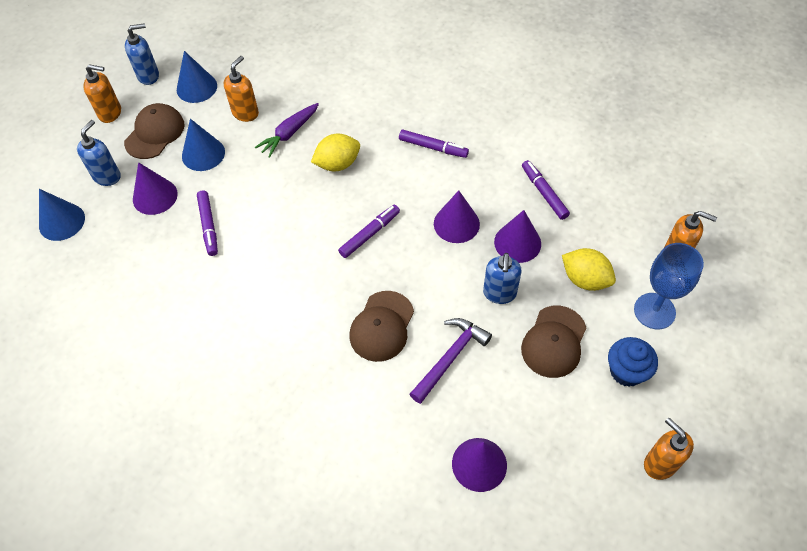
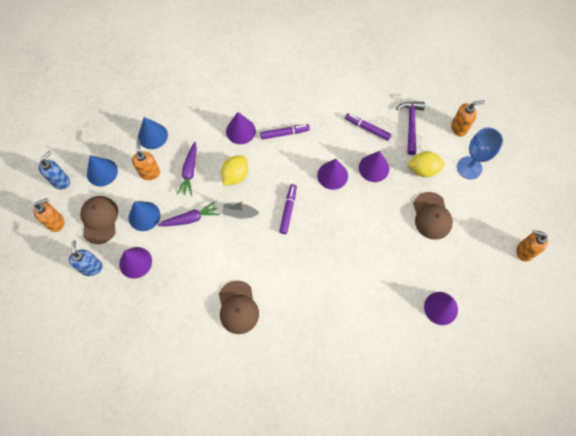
camera: 35 degrees left, 10 degrees up
(62, 221) = (86, 315): blue cone -> blue cone (152, 136)
(208, 226) = (186, 262): purple marker -> none
(250, 183) = (190, 218): none -> purple carrot
(310, 207) = (240, 213): none -> grey boat
(382, 119) = (240, 131): none -> purple cone
(382, 326) = (336, 262): brown cap -> brown cap (238, 307)
(450, 357) = (385, 258): purple hammer -> purple hammer (410, 125)
(499, 293) = (385, 204): blue soap dispenser -> none
(626, 371) = (477, 211): blue cupcake -> none

